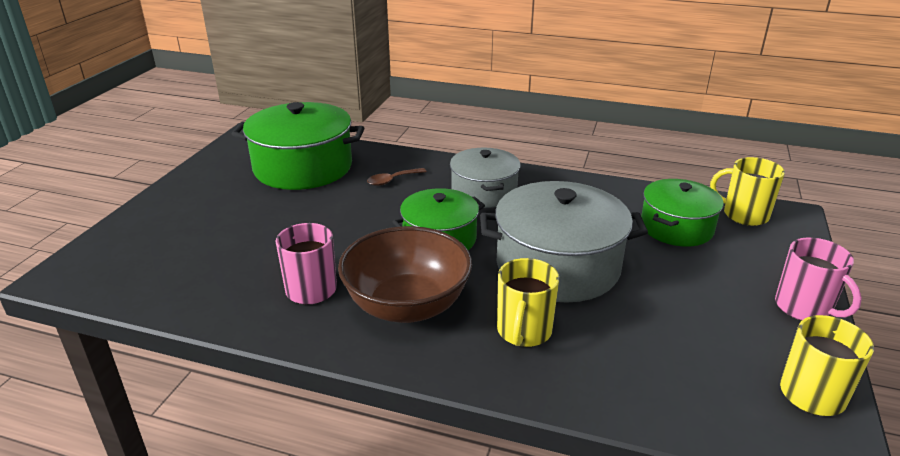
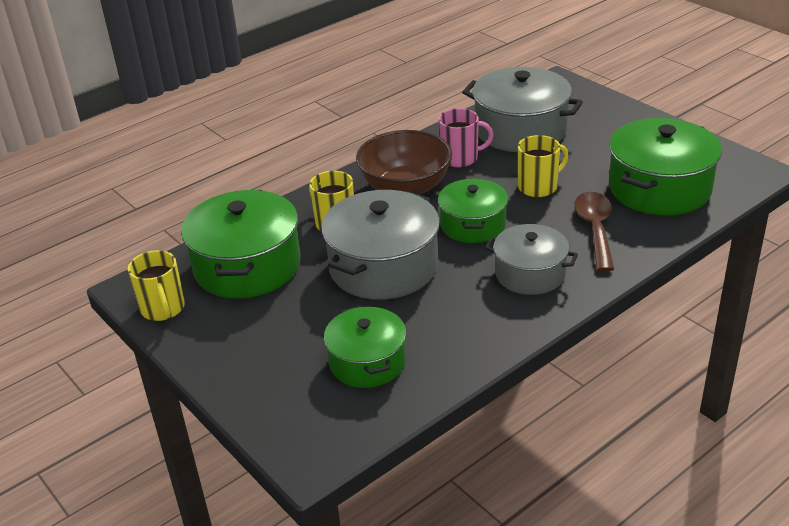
camera: 125 degrees right, 5 degrees up
(216, 266) = (521, 130): none -> grey pot
(392, 180) = (595, 229): brown spoon -> brown spoon, size x1.82
(668, 363) = (247, 266): none -> green pot
(744, 215) = (342, 425): yellow mug -> yellow mug (538, 187)
(804, 308) = (212, 363): pink mug -> none

